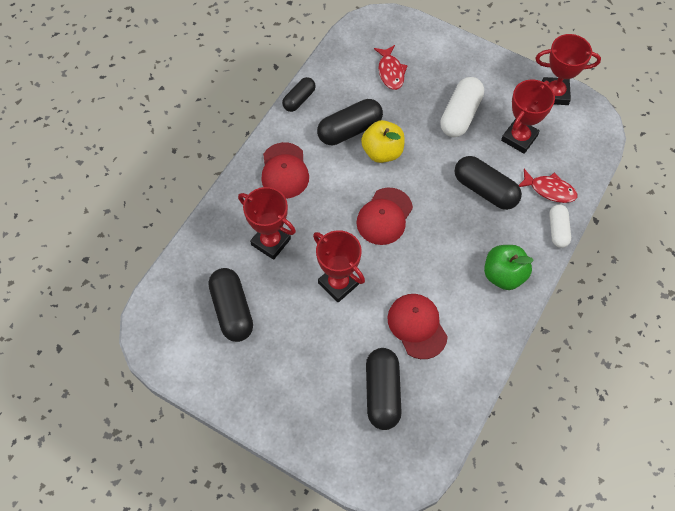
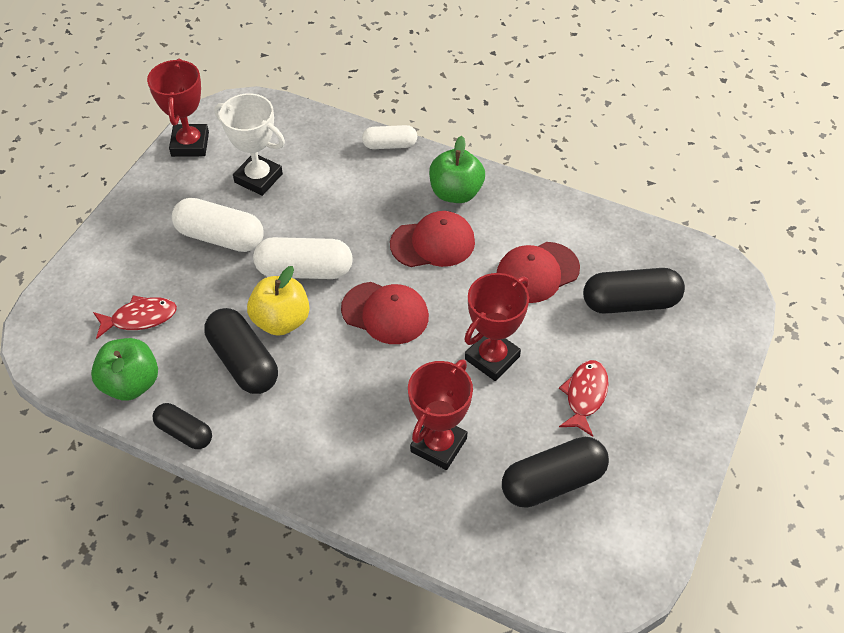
camera: 95 degrees left, 10 degrees down
(284, 171) = (317, 439): red cap -> red cap (433, 243)
(339, 70) = (131, 384): none -> green apple
(426, 166) = (304, 270): none -> white capsule
(485, 190) = (338, 211): black capsule -> none
(519, 138) = (258, 178): red trophy -> white trophy
(549, 190) = (334, 151): red fish -> red fish (585, 395)

